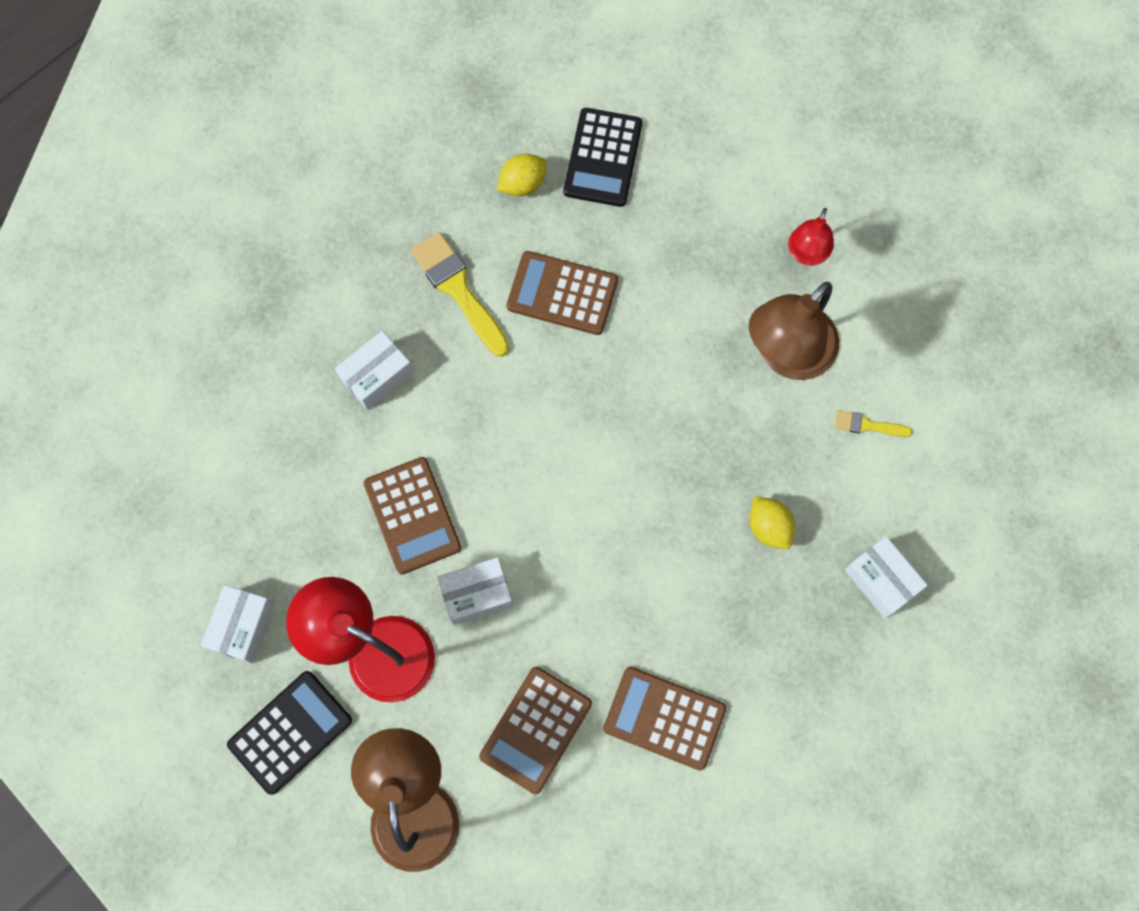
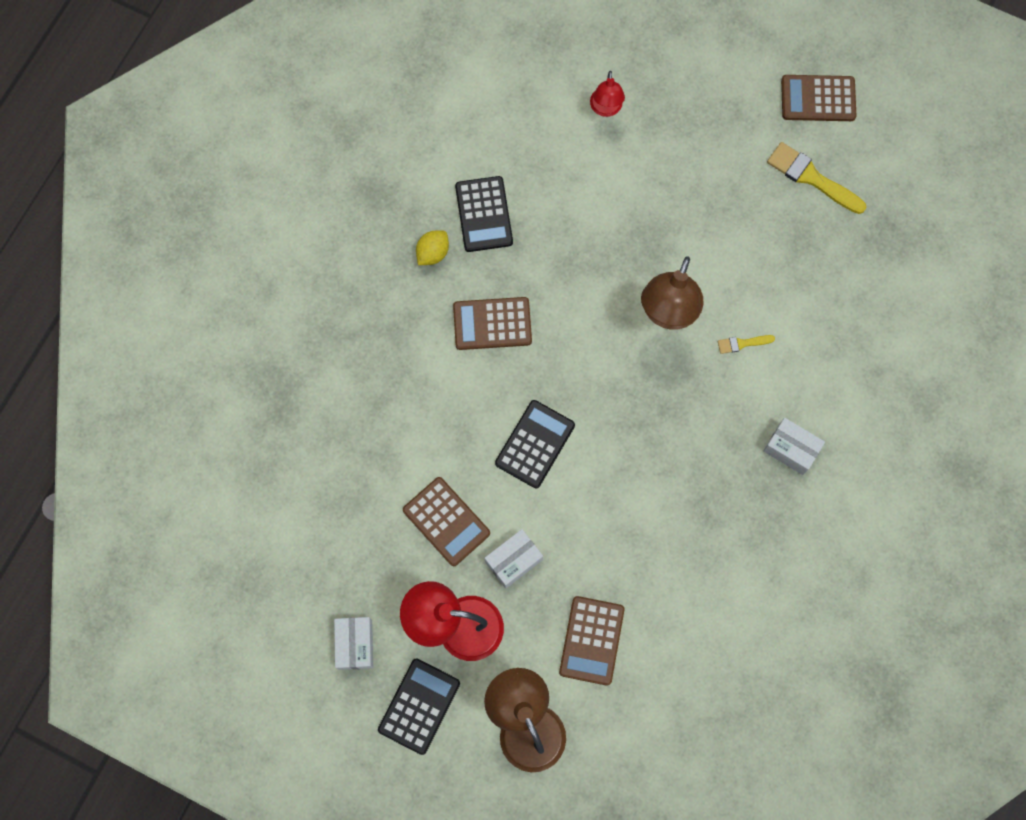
camera: 20 degrees left, 0 degrees up
(377, 376) = (381, 430): white box -> none
(458, 290) = (416, 347): yellow brush -> yellow brush (811, 177)
(558, 459) = (535, 444): none -> black calculator
(664, 718) = (677, 599): brown calculator -> brown calculator (818, 99)
(769, 527) = (700, 440): yellow lemon -> none
(806, 254) = (655, 235): red lamp -> red lamp (606, 109)

